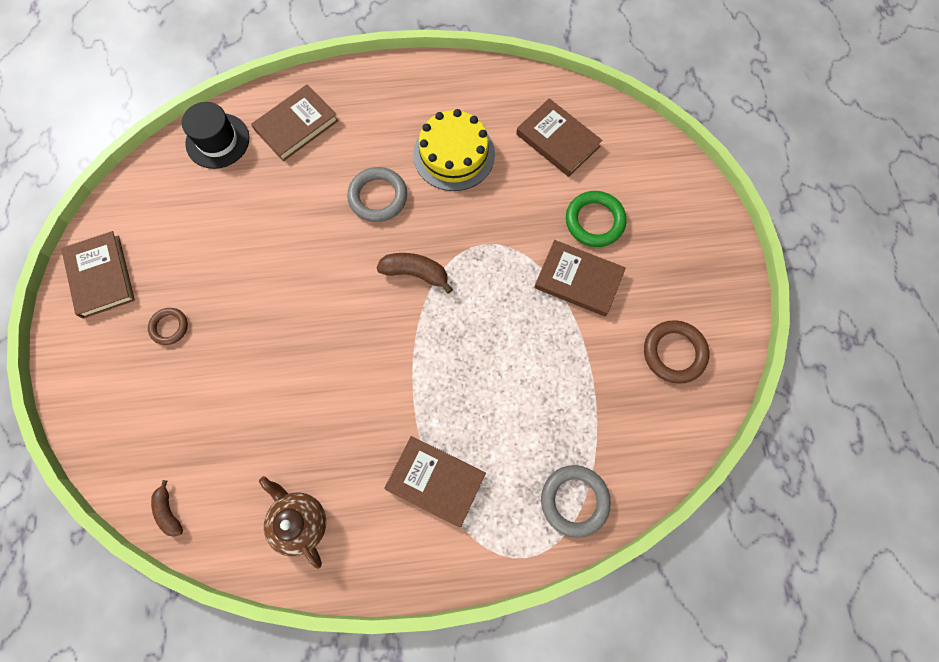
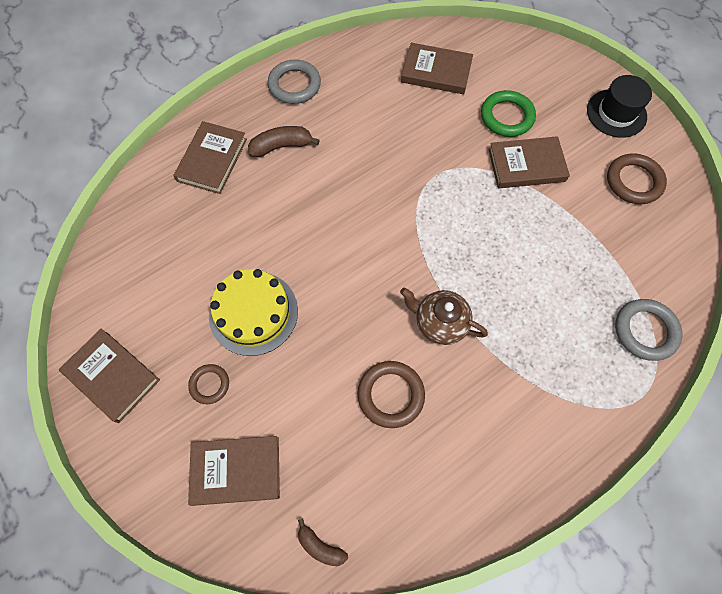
camera: 30 degrees left, 5 degrees down
(217, 141) = (148, 206): black hat -> black hat (616, 113)
(300, 521) = (443, 481): brown teapot -> brown teapot (439, 323)
(307, 422) = (390, 395): none -> brown ring
(378, 197) = (323, 182): grey ring -> grey ring (294, 85)
(415, 273) = (396, 226): brown banana -> brown banana (281, 146)
(435, 481) = (530, 380): brown book -> brown book (236, 471)
(454, 154) = (362, 120): yellow cake -> yellow cake (253, 313)

